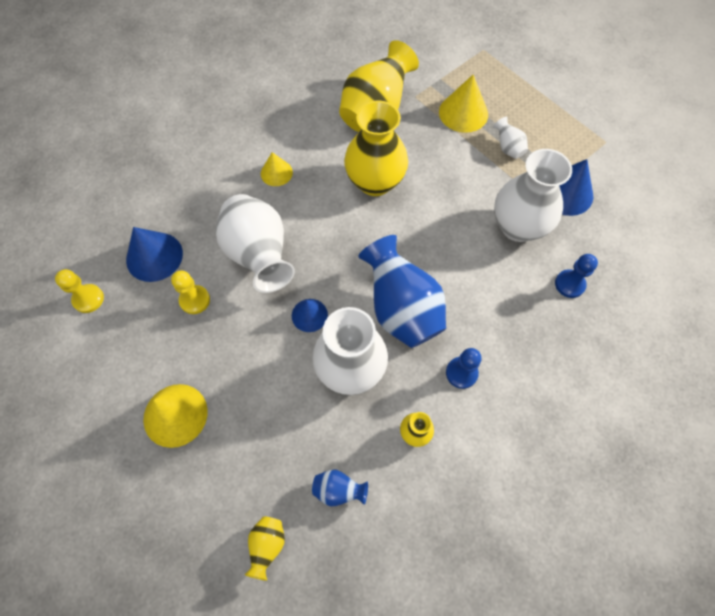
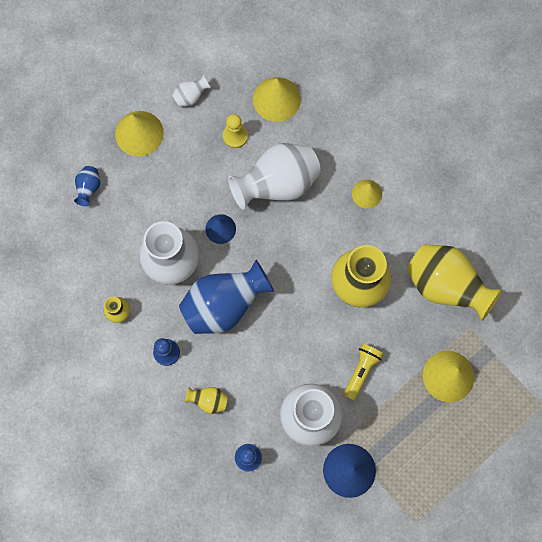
camera: 90 degrees right, 10 degrees up
(88, 299) = (237, 54): yellow pawn -> none
(154, 256) = (276, 99): blue cone -> yellow cone
(267, 545) = (44, 206): yellow vase -> yellow vase (208, 400)
(338, 490) = (79, 254): blue vase -> blue vase (89, 188)
(465, 181) = (361, 371): none -> yellow flashlight
(507, 148) = (403, 418): white vase -> white vase (191, 97)

